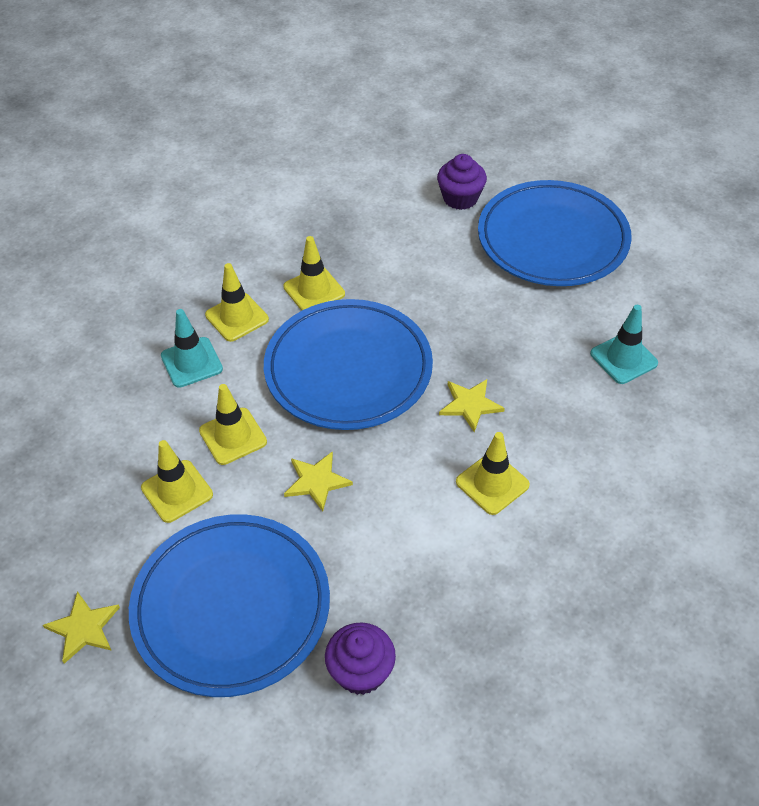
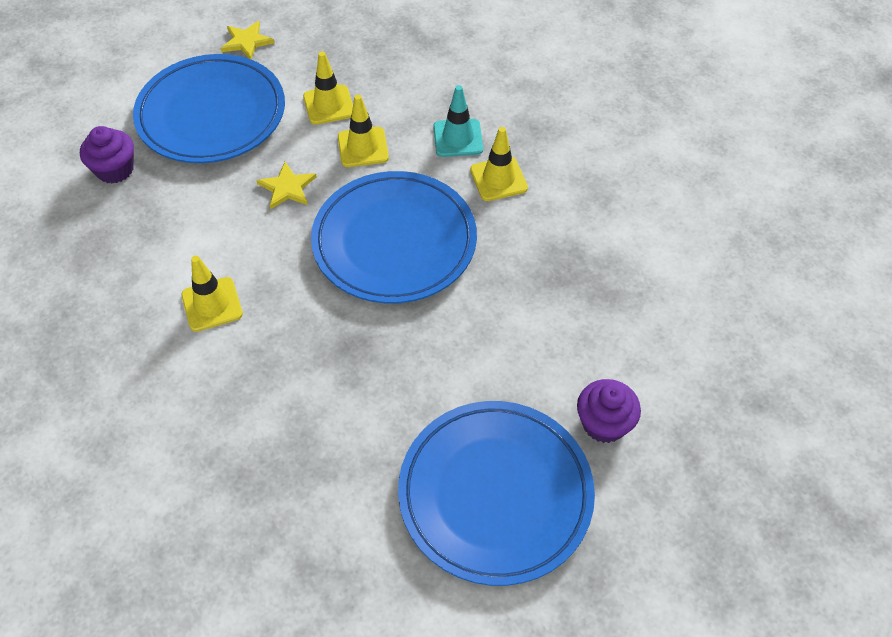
camera: 110 degrees right, 5 degrees up
(314, 290) = (508, 244): yellow traffic cone -> none
(470, 405) = (304, 320): yellow star -> none
(623, 358) = (286, 481): turquoise traffic cone -> none

